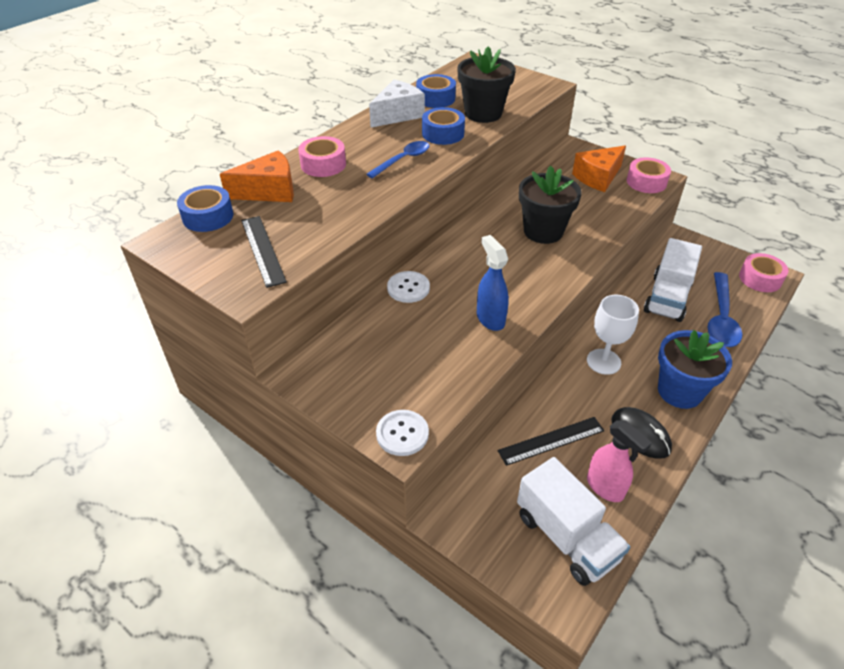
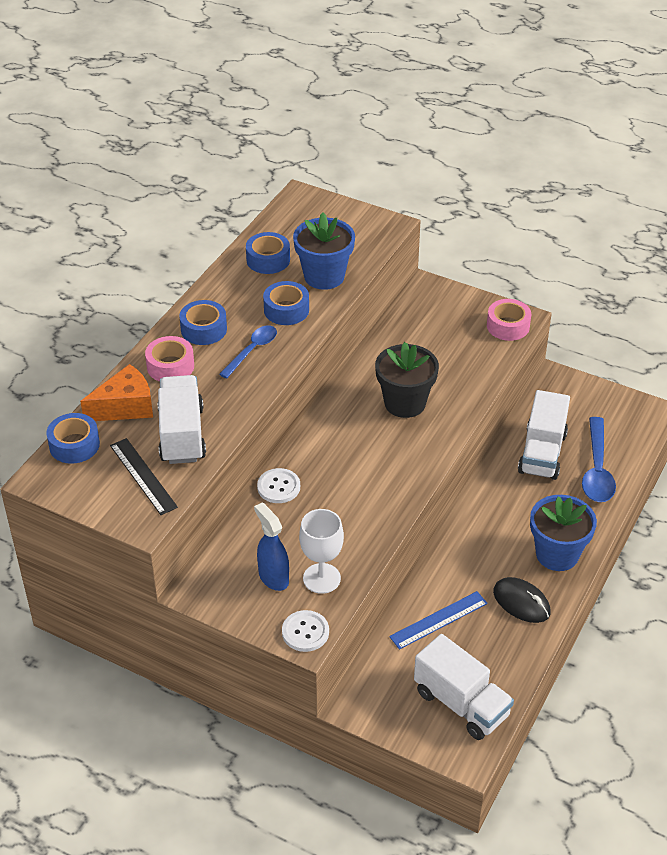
camera: 10 degrees left, 0 degrees up
(314, 219) = (182, 435): none -> white truck
(363, 140) = (204, 329): none -> blue tape
(398, 115) = (232, 288): white cheese -> none
(483, 113) = (324, 276): black flower pot -> blue flower pot
(490, 319) = (365, 510): blue spray bottle -> blue spray bottle (273, 577)
(551, 440) = (438, 620): black ruler -> blue ruler
(598, 177) = (456, 326): orange cheese -> none
(603, 361) = (481, 533): white goblet -> white goblet (321, 578)
(605, 487) = (492, 656): pink spray bottle -> none
(760, 279) = (637, 418): pink tape -> none

